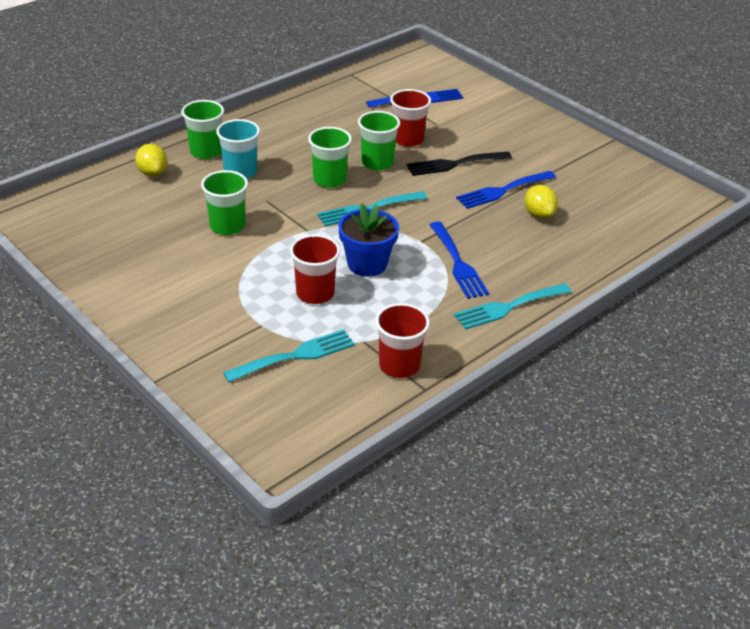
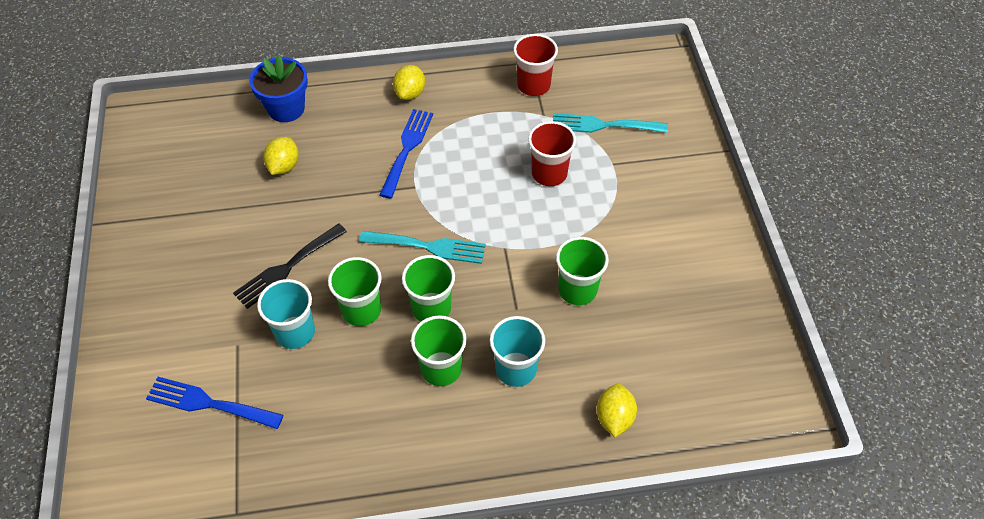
camera: 145 degrees left, 15 degrees up
(206, 151) = (533, 429): green cup -> green cup (441, 368)
(367, 264) = (482, 183): blue flower pot -> blue flower pot (286, 108)
(408, 139) = (295, 332): red cup -> turquoise cup
(454, 164) = (287, 268): black fork -> black fork turned 120 degrees clockwise
(502, 191) = (282, 209): blue fork -> none
(508, 307) = (410, 93): turquoise fork -> yellow lemon

